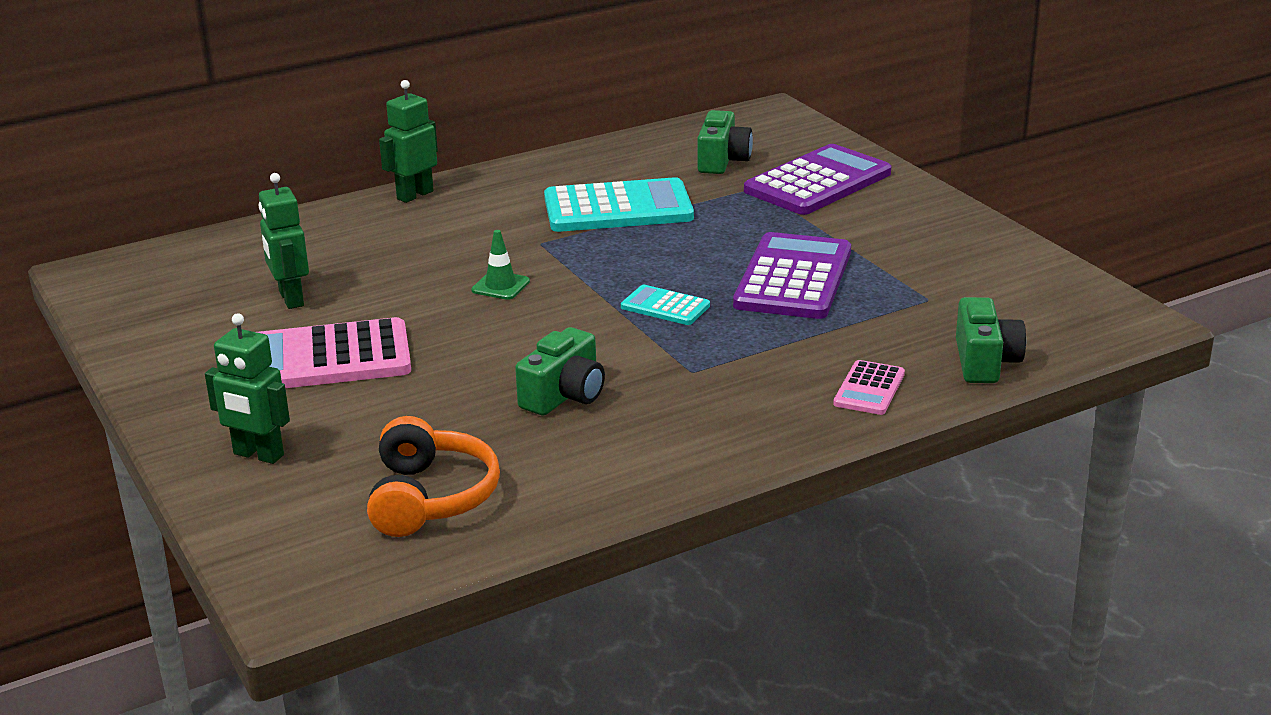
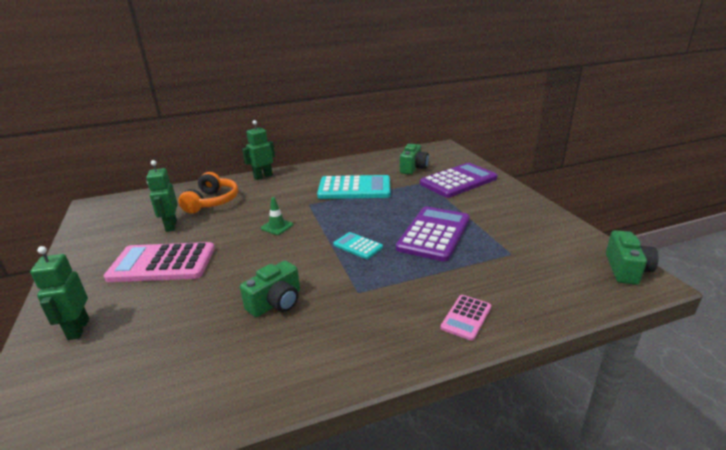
camera: 10 degrees right, 0 degrees up
(258, 455) = (78, 329): green robot -> green robot turned 45 degrees clockwise
(430, 498) = (151, 380): orange headphones -> orange headphones (212, 202)
(985, 362) = (545, 303): green camera -> green camera (626, 269)

